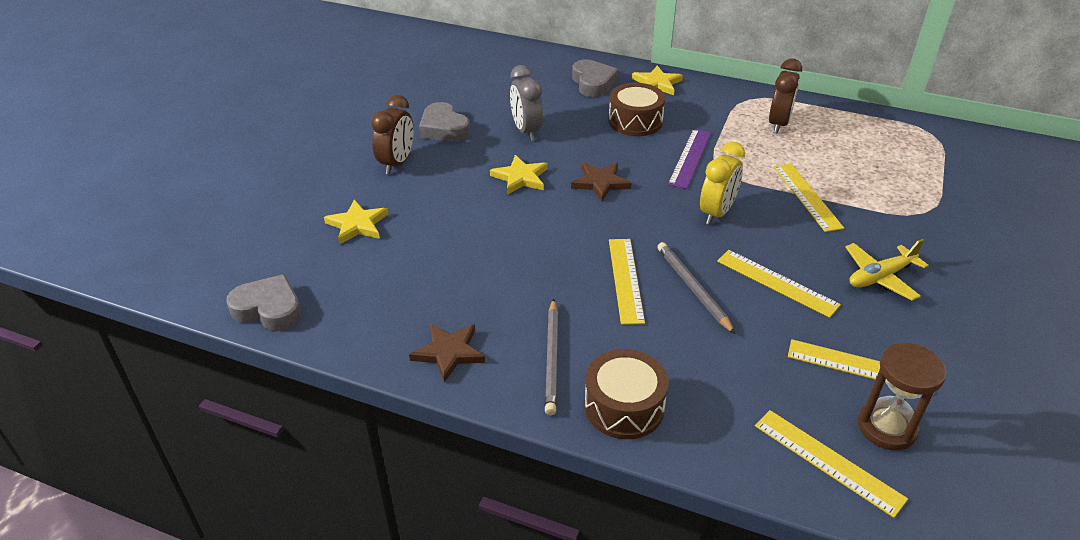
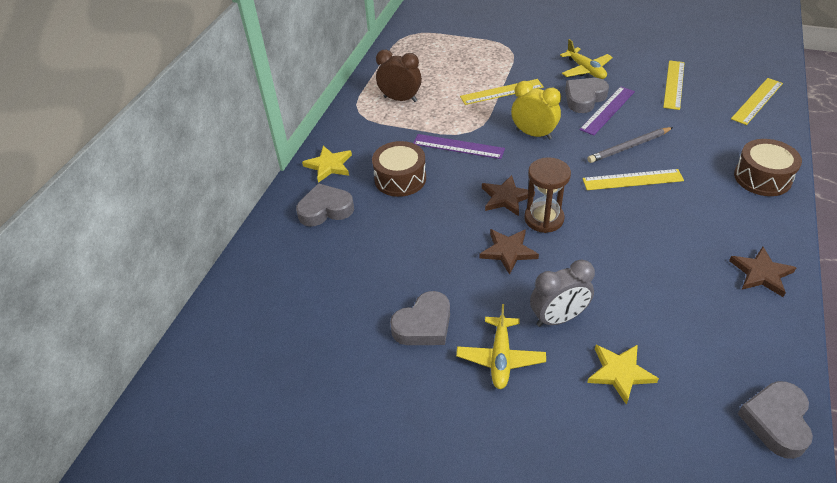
camera: 90 degrees left, 5 degrees up
(397, 163) = (500, 358): brown clock -> yellow plane
(520, 178) = (508, 251): yellow star -> brown star
(526, 131) = (423, 254): grey clock -> grey clock (558, 318)
(552, 358) = (736, 214): grey pencil -> none
(776, 283) = (607, 110): yellow ruler -> purple ruler
(803, 265) = (584, 98): none -> grey heart
(886, 427) = (719, 80): brown hourglass -> brown hourglass (544, 219)

